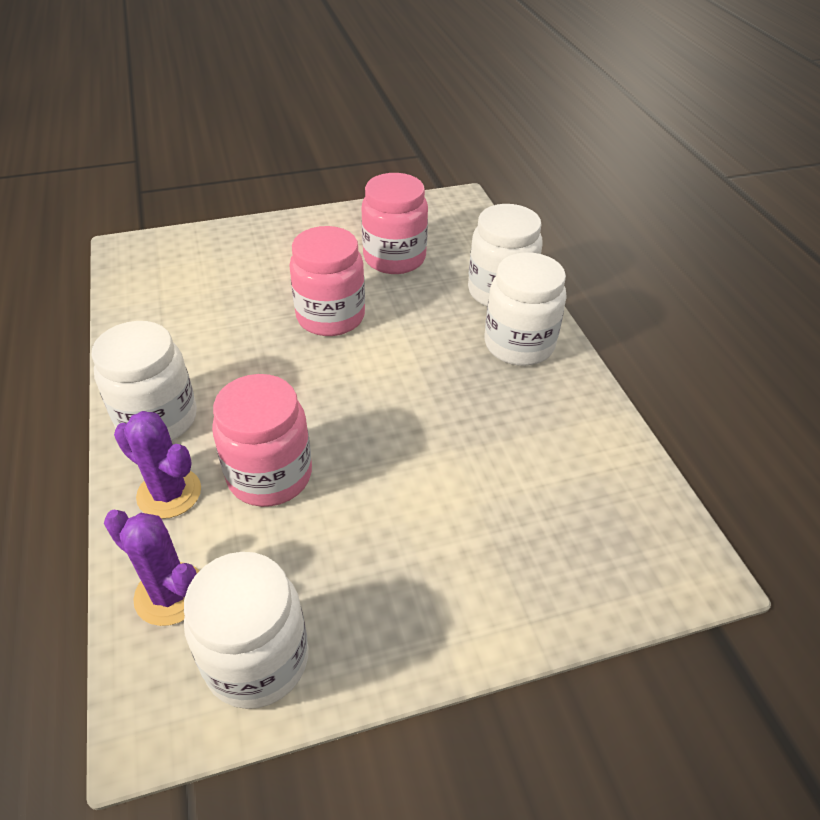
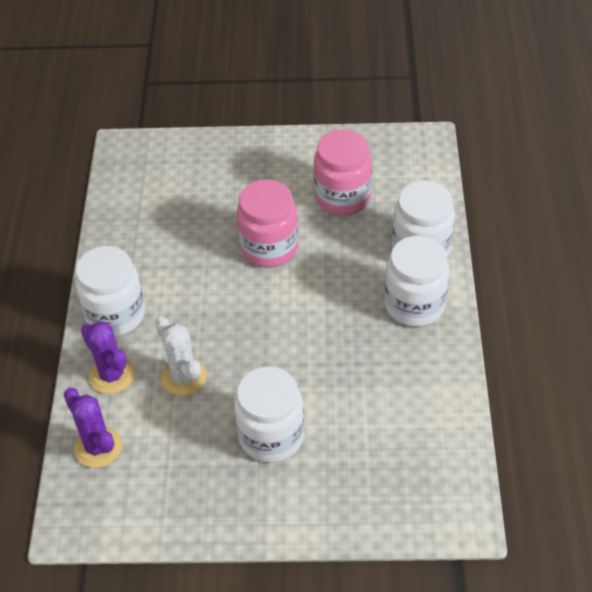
camera: 20 degrees right, 5 degrees up
(257, 660) = (142, 503): white jar -> white jar (271, 436)
(270, 475) = (184, 377): pink jar -> white cactus

